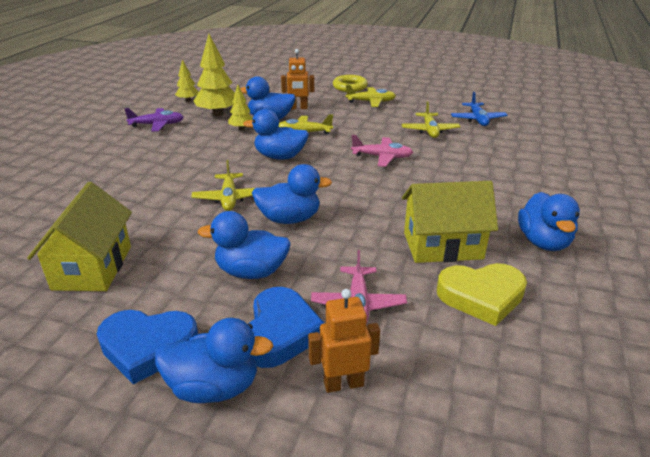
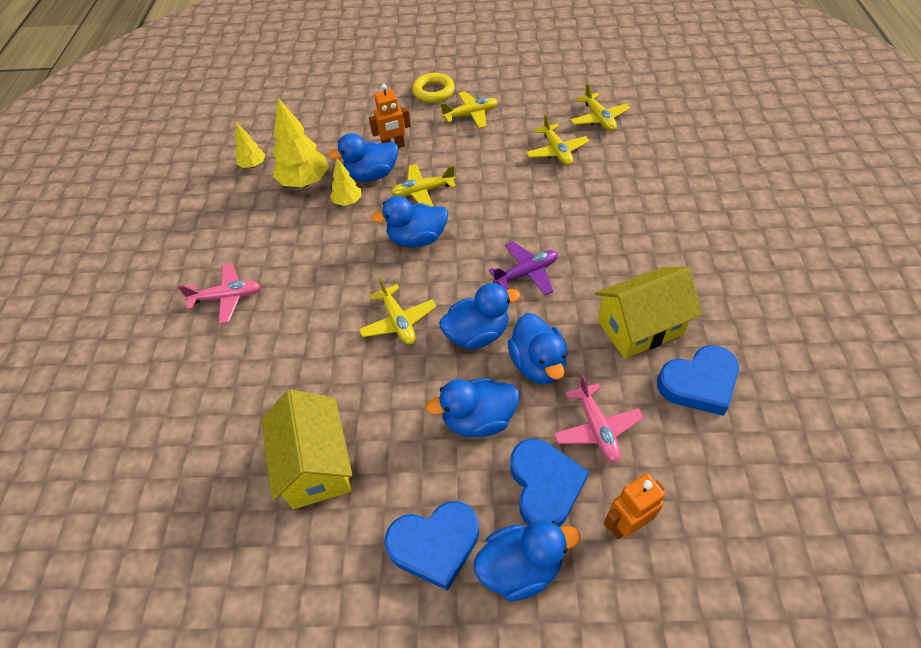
camera: 15 degrees left, 20 degrees up
(157, 125) = (243, 221): purple plane -> purple plane (526, 273)
(382, 157) = (526, 210): pink plane -> pink plane (227, 297)
(477, 119) = (598, 118): blue plane -> yellow plane
(481, 296) = (698, 383): yellow heart -> blue heart
(543, 242) = (727, 294): blue duck -> blue duck (537, 364)

